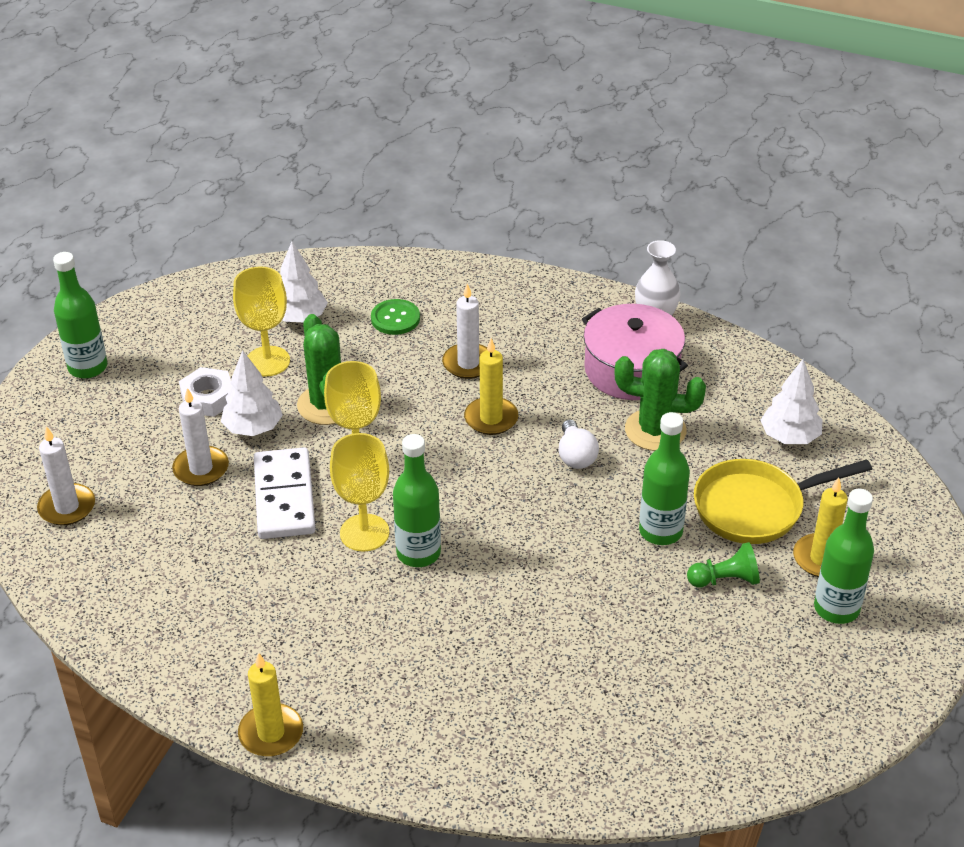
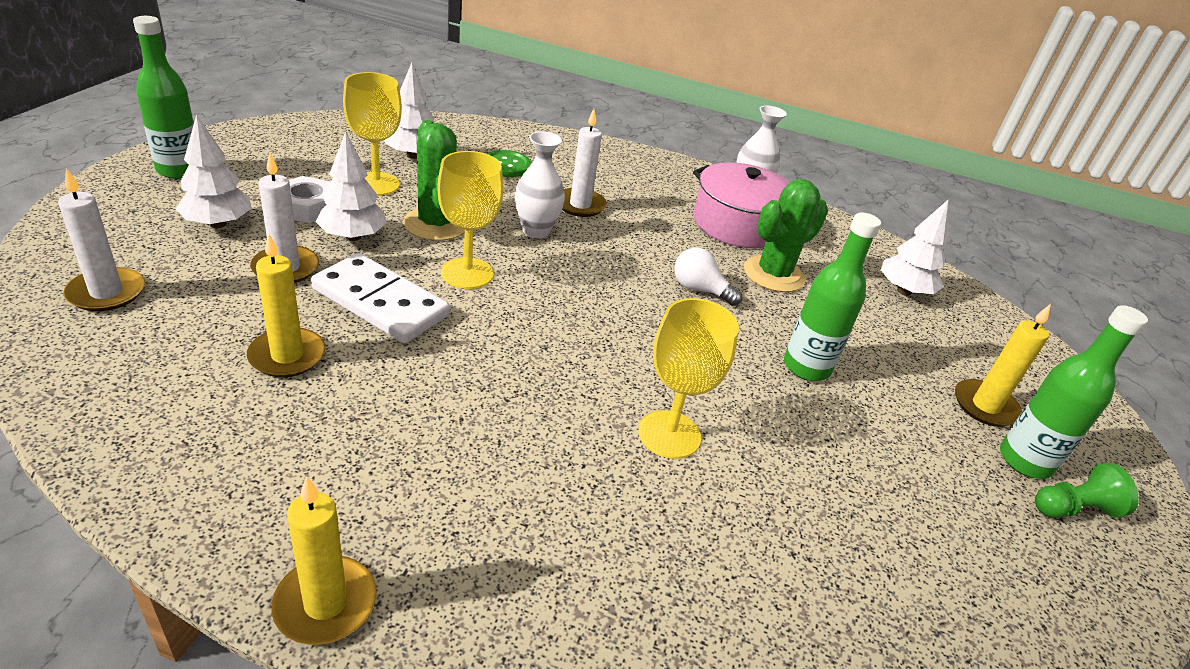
camera: 10 degrees left, 5 degrees down
(135, 426) = (218, 224): none -> white tree
(284, 497) = (380, 303): white domino -> white domino turned 45 degrees counterclockwise
(364, 533) = (473, 345): yellow goblet -> yellow goblet (669, 434)
(418, 553) = (538, 371): green bottle -> none
(422, 402) = (536, 231): none -> white vase
(491, 418) = (608, 250): yellow candle -> yellow candle (287, 356)
(576, 456) = (700, 290): white light bulb -> white light bulb turned 135 degrees clockwise
(655, 430) = (773, 274): green cactus -> green cactus turned 45 degrees counterclockwise
(725, 580) = (892, 422): green pawn -> green pawn (1073, 508)
(755, 507) = (896, 351): yellow pan -> none

